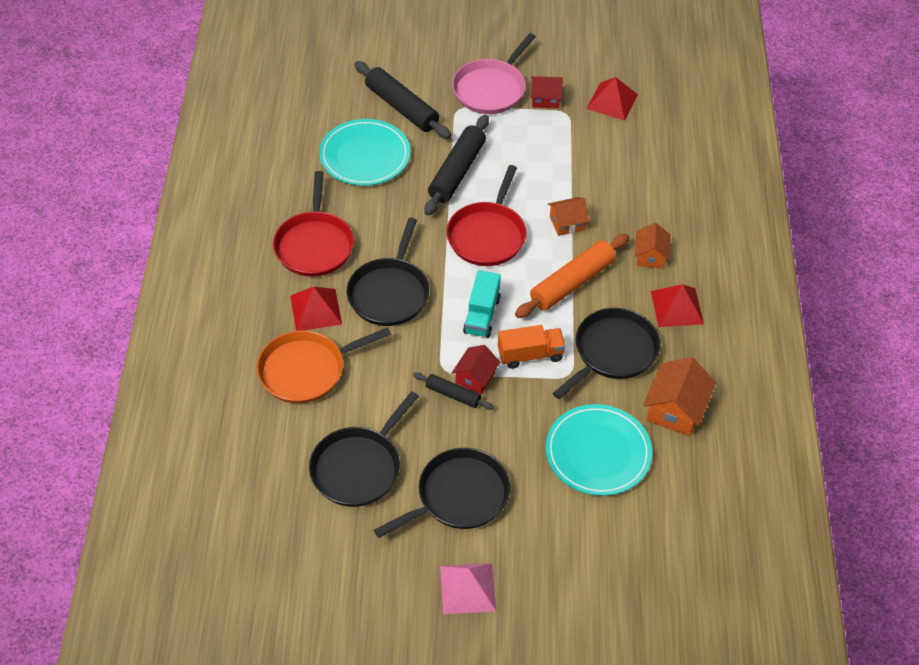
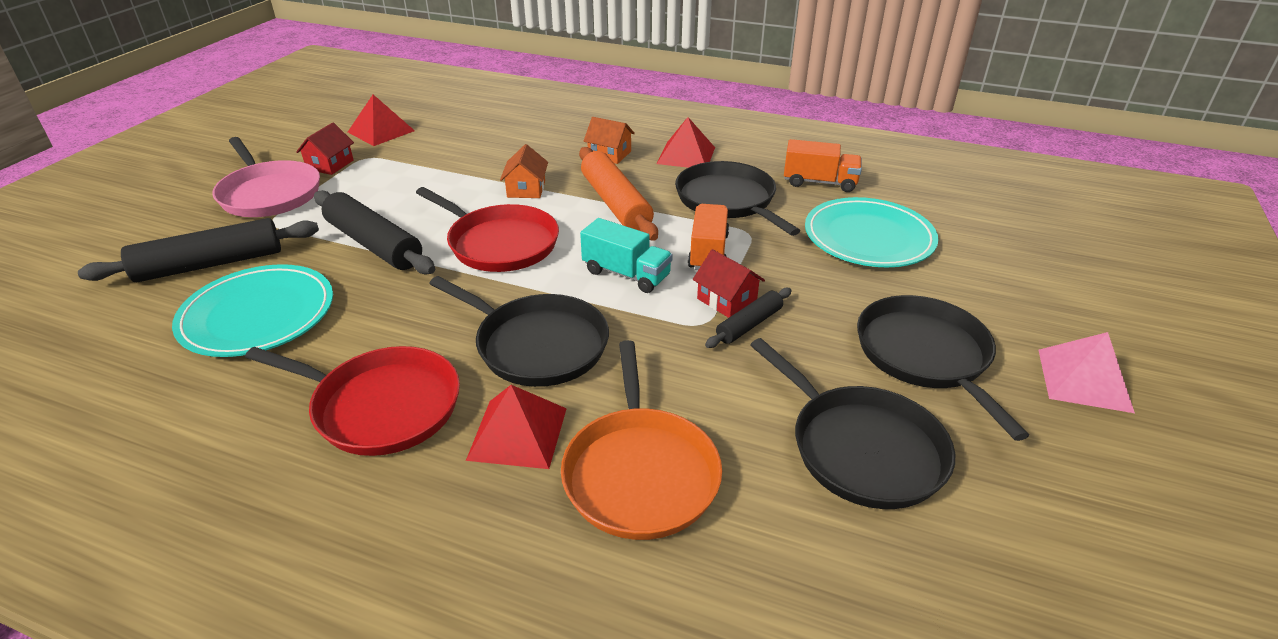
camera: 70 degrees left, 15 degrees down
(675, 409) = (819, 182): orange house -> orange truck

